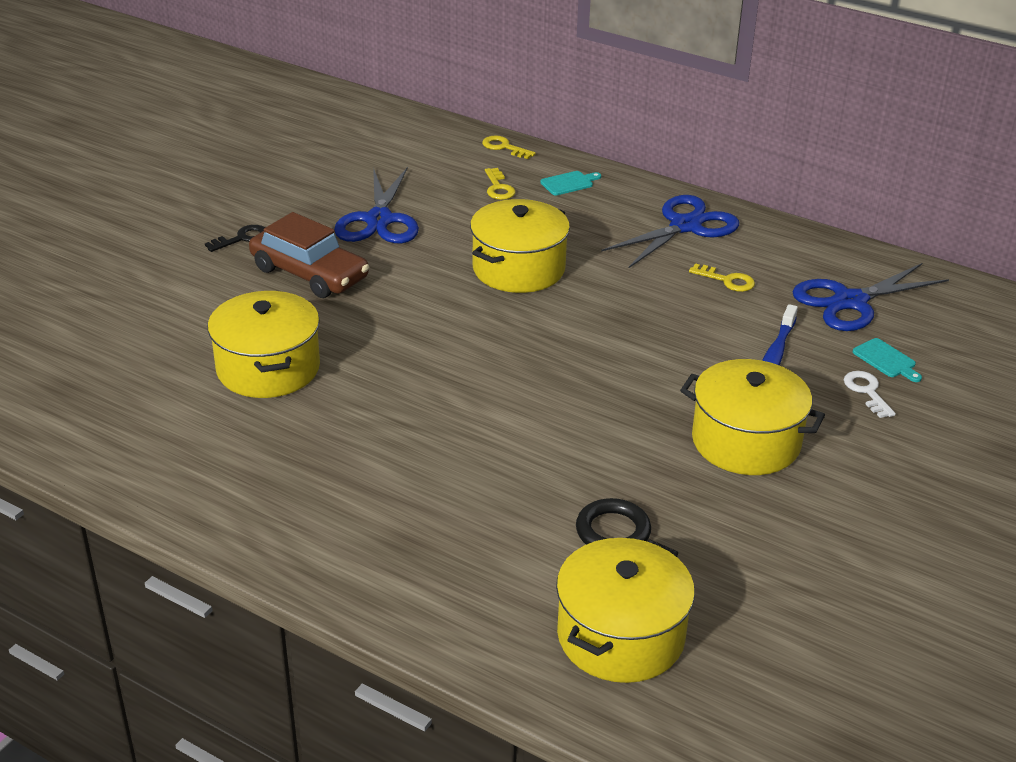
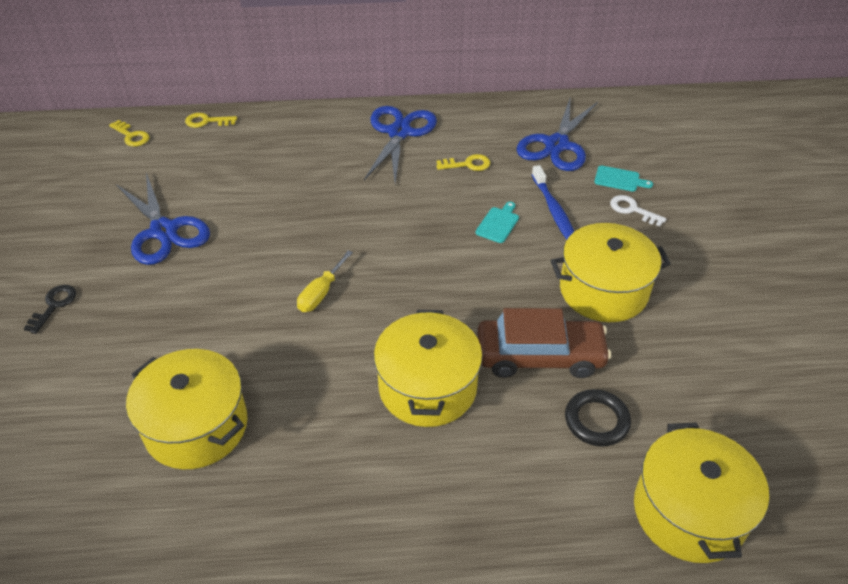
camera: 35 degrees left, 10 degrees up
(309, 273) = (148, 311): brown car -> brown car (540, 356)
(465, 323) = (321, 293): none -> yellow screwdriver
(498, 188) = (235, 159): yellow key -> yellow key (131, 136)
(518, 269) = (316, 223): yellow pot -> yellow pot (427, 387)
(569, 183) = (284, 132): turquoise cutting board -> turquoise cutting board (498, 223)

